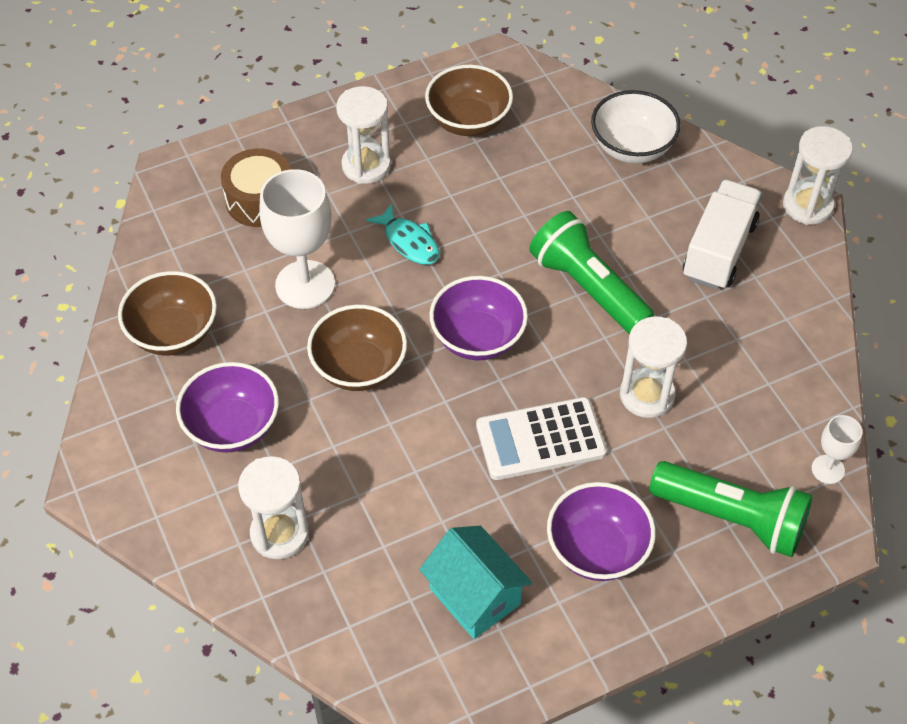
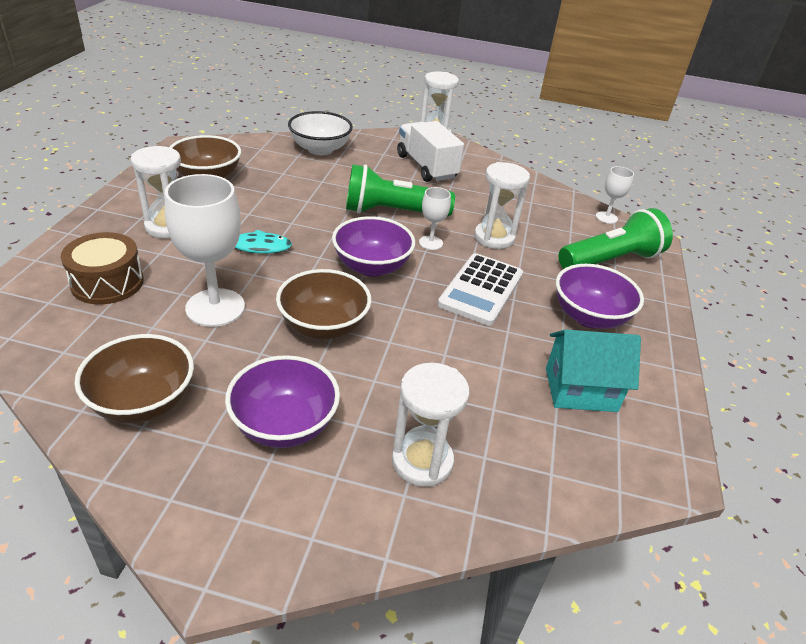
camera: 55 degrees left, 15 degrees down
(571, 353) = (430, 243): none -> white goblet

